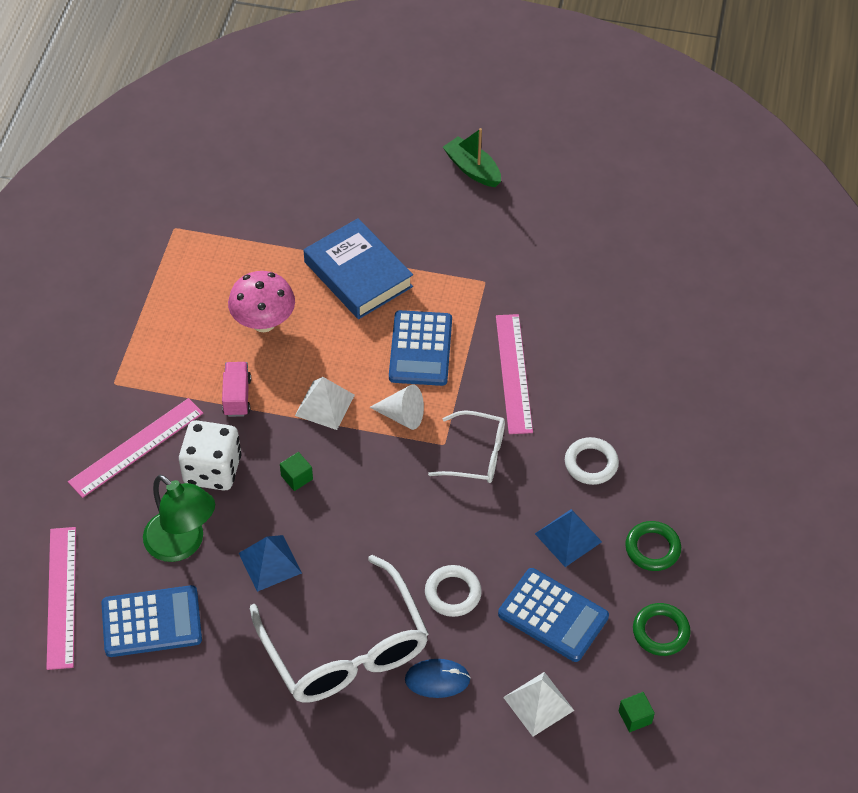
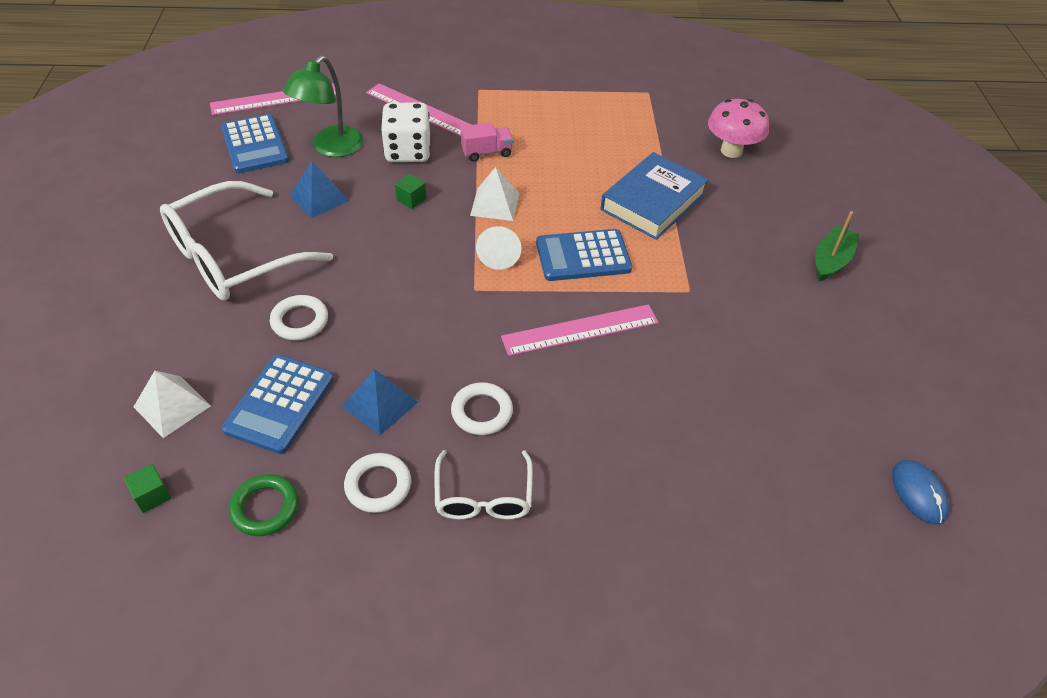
camera: 75 degrees right, 5 degrees down
(263, 322) = (571, 154): pink mushroom -> pink mushroom (731, 151)
(437, 680) = (201, 324): blue mouse -> blue mouse (918, 493)
(477, 455) = (467, 315): white glasses -> white glasses (483, 497)
(652, 548) = (378, 485): green ring -> white ring

